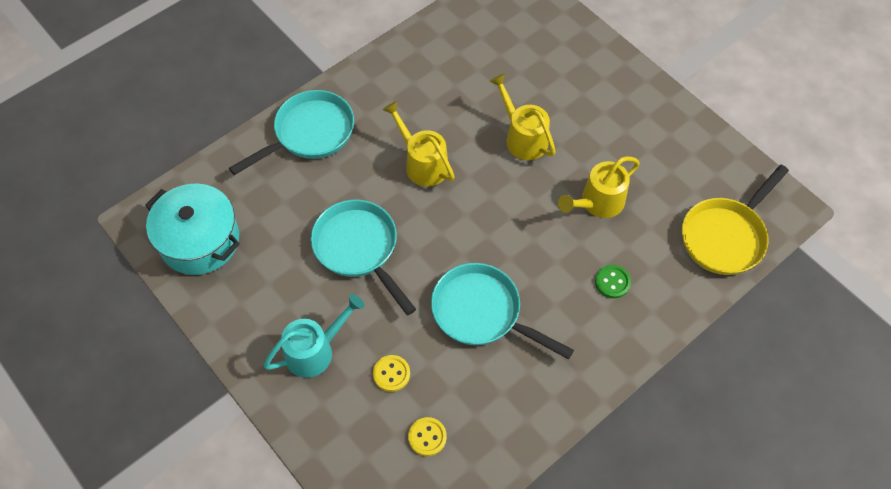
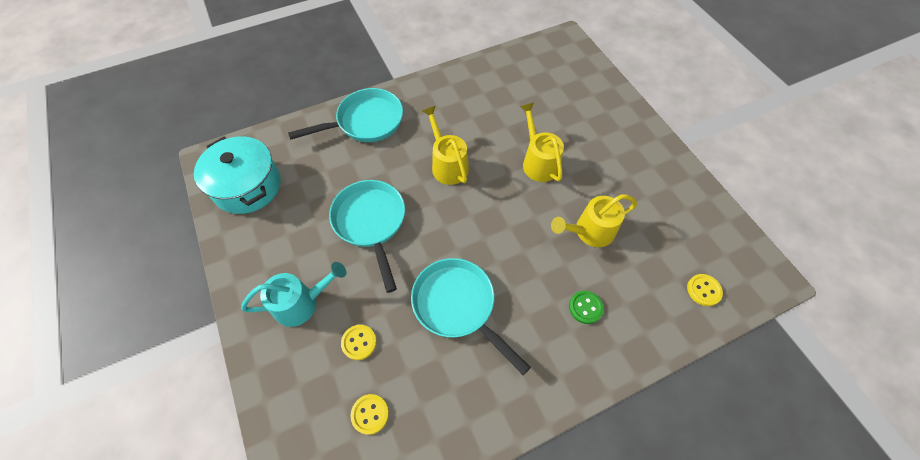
camera: 15 degrees right, 0 degrees up
(725, 236) = (703, 290): yellow pan -> yellow button

